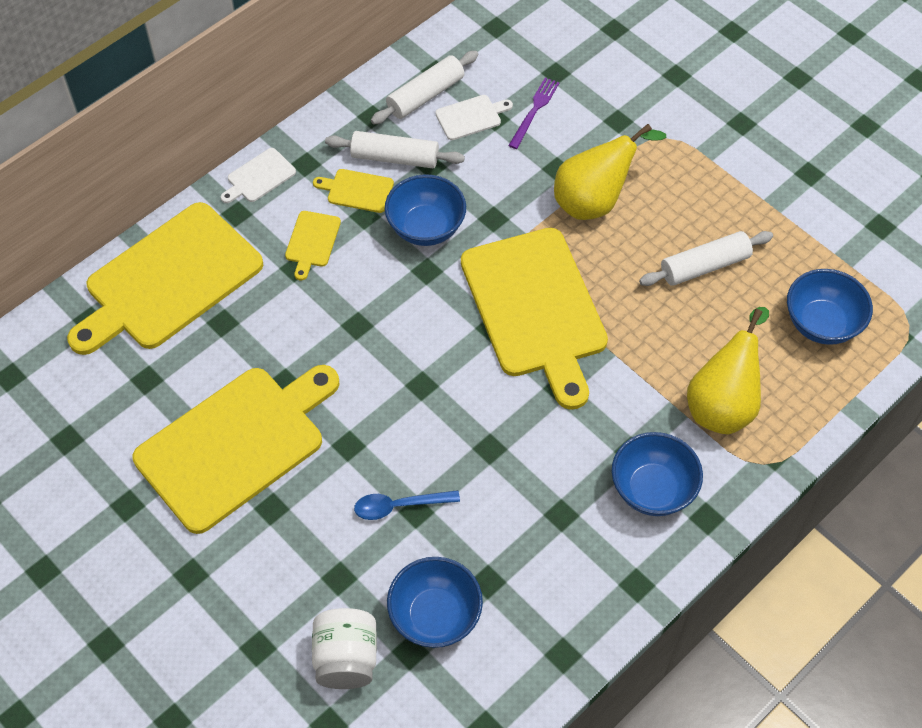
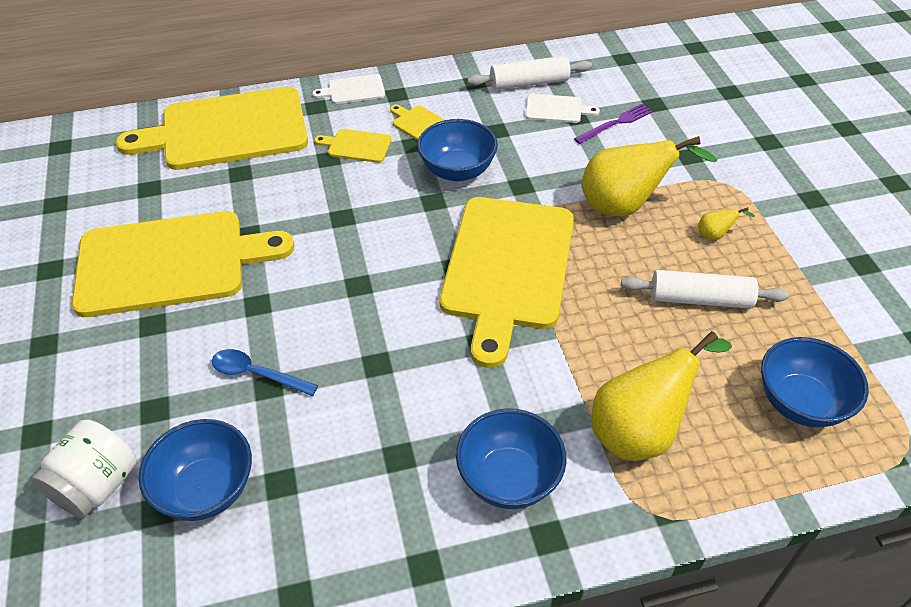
camera: 30 degrees right, 10 degrees down
(312, 242) = (357, 146): yellow cutting board -> yellow cutting board turned 60 degrees clockwise
(395, 158) = (470, 114): white rolling pin -> none
(684, 197) = (715, 235): none -> yellow pear

